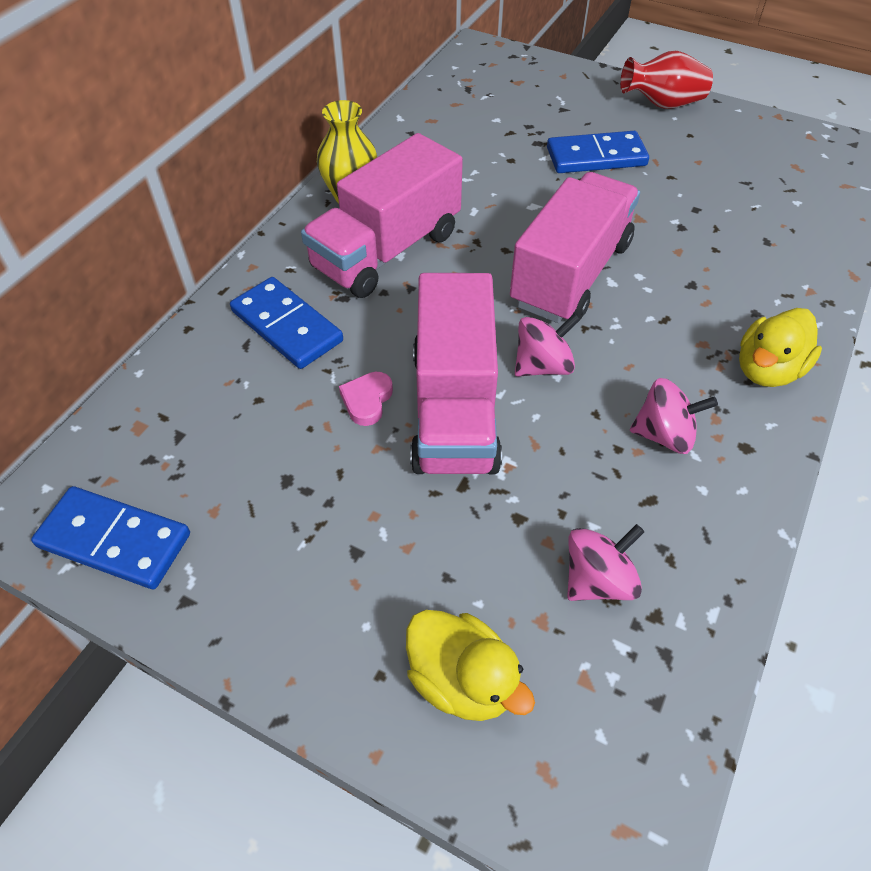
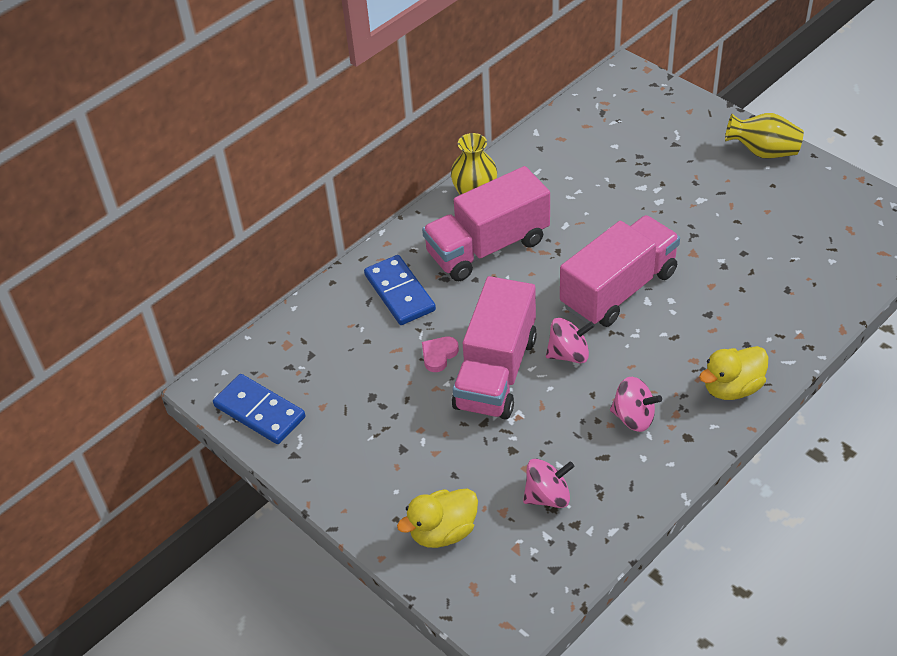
camera: 20 degrees right, 5 degrees down
(462, 680) = (443, 532): yellow duck -> yellow duck turned 90 degrees clockwise
(596, 157) = (683, 193): blue domino -> none
(662, 104) = (763, 152): red vase -> yellow vase

